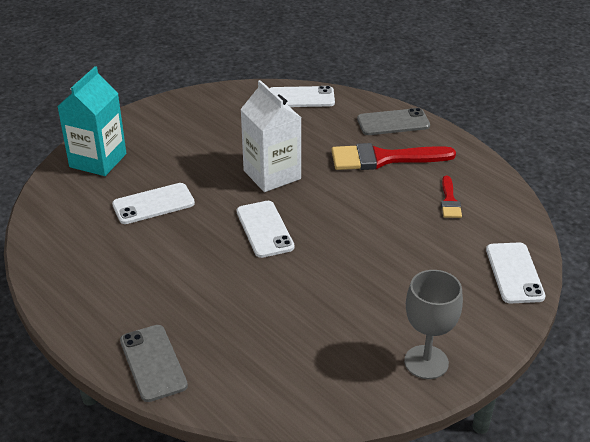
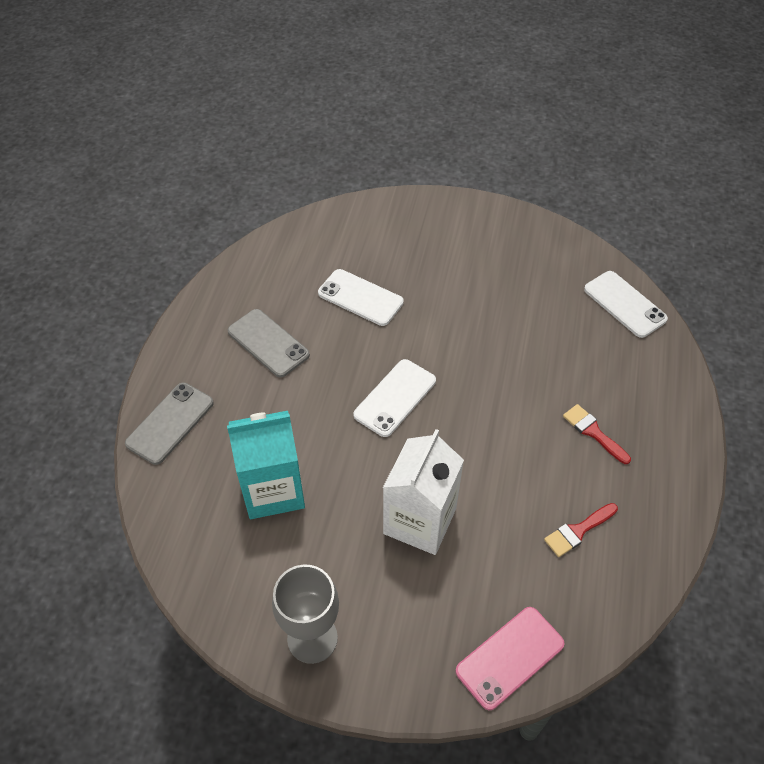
camera: 55 degrees right, 15 degrees up
(98, 160) = (384, 224): turquoise carton -> turquoise carton (273, 490)
(272, 175) = (479, 355): white carton -> white carton (420, 521)
(384, 158) = (593, 432): red brush -> red brush, size x0.51
(393, 122) = (665, 405): grey phone -> grey phone (268, 343)
(514, 273) = (510, 657): white phone -> pink phone

